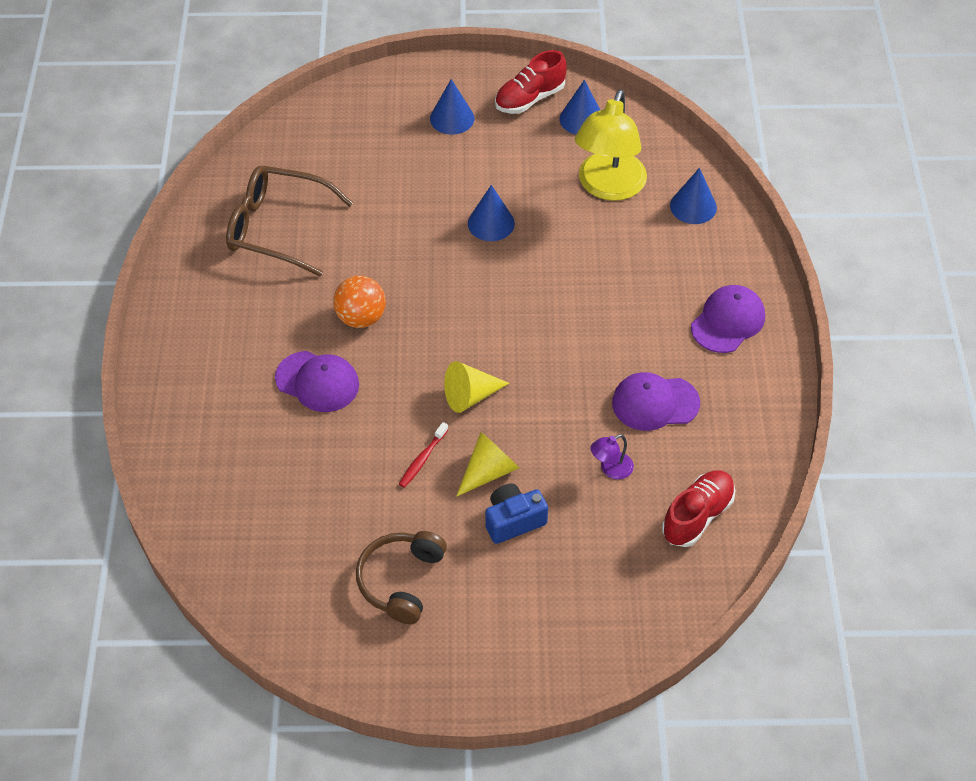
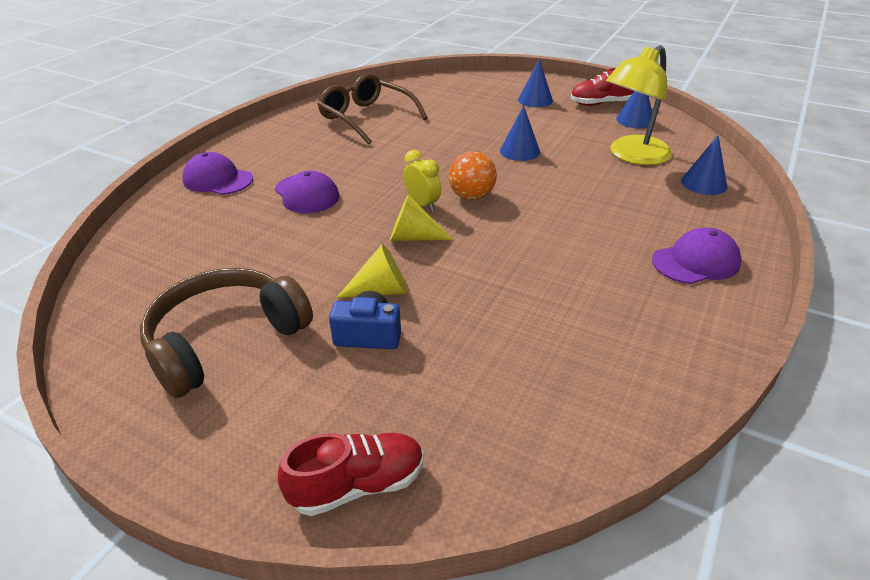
camera: 30 degrees right, 15 degrees down
(361, 318) = (375, 171): orange ball -> orange ball (472, 196)
(401, 581) = (225, 340): brown headphones -> brown headphones, size x1.51
(422, 459) = (334, 263): red toothbrush -> none
(447, 347) = (422, 204): none -> yellow clock
(611, 469) = (497, 330): purple lamp -> none
(655, 403) = (580, 296): purple cap -> purple cap (217, 180)
(697, 516) = (563, 406): red shoe -> red shoe (358, 485)

